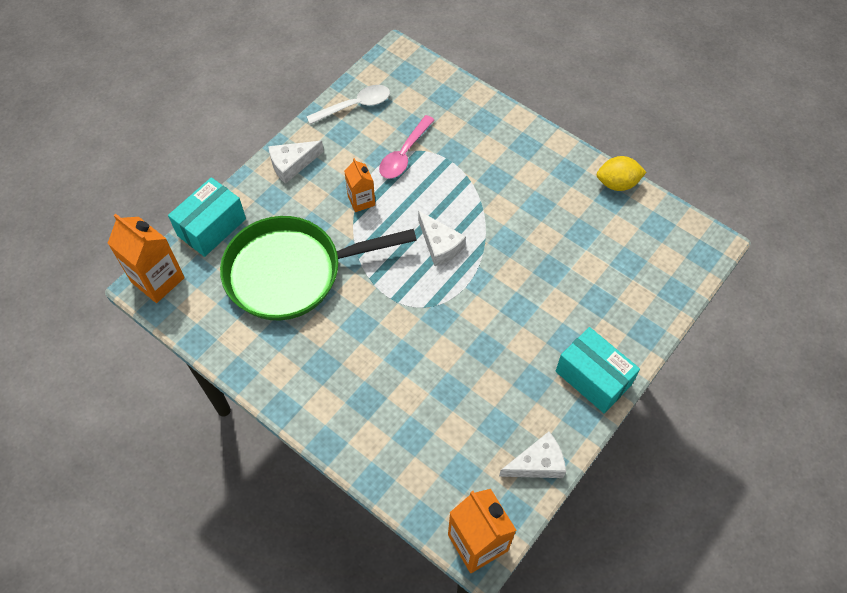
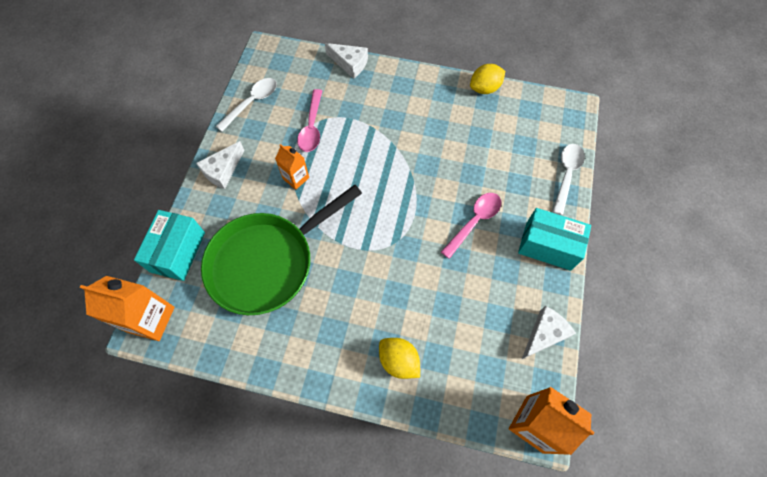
camera: 25 degrees left, 5 degrees up
(372, 421) = (398, 361): none -> yellow lemon
(440, 245) = (377, 189): white cheese -> white cheese (350, 64)
(525, 320) = (474, 222): none -> pink spoon
(658, 313) = (566, 175): none -> white spoon

